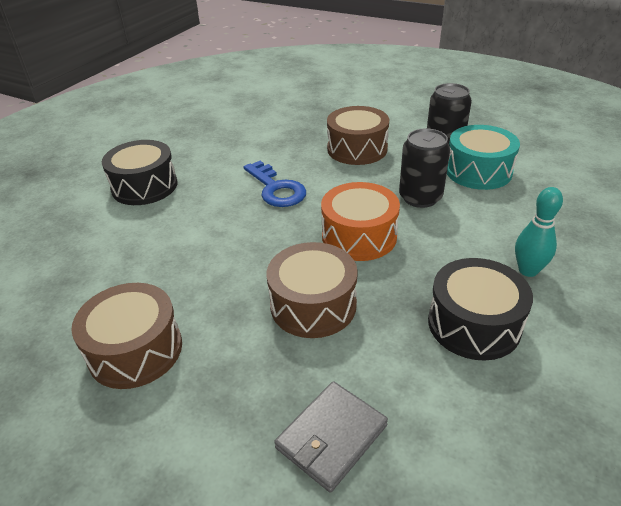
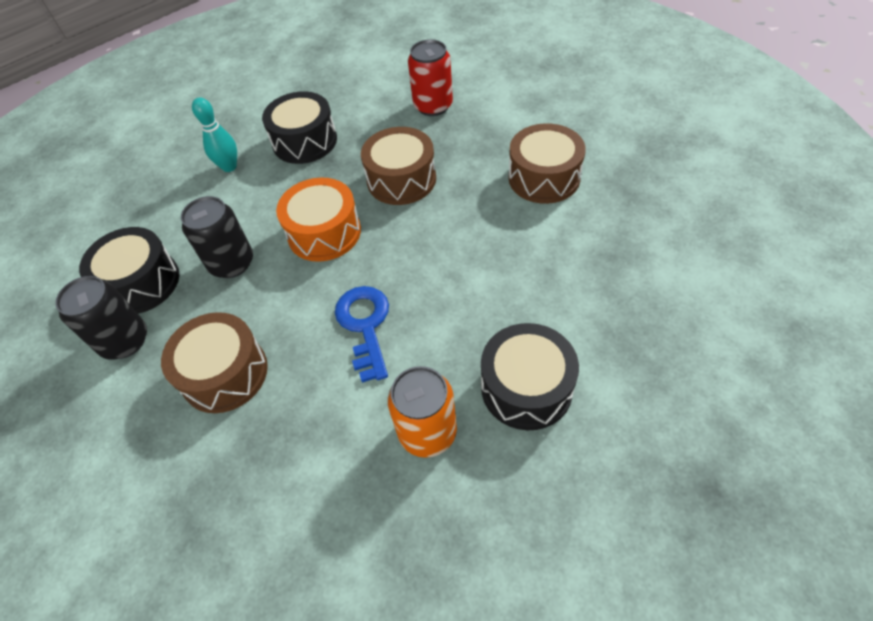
camera: 155 degrees left, 15 degrees up
(207, 157) = (427, 432): none -> orange can
(331, 437) = (433, 106): grey wallet -> red can
(478, 171) = (141, 283): turquoise drum -> black drum

